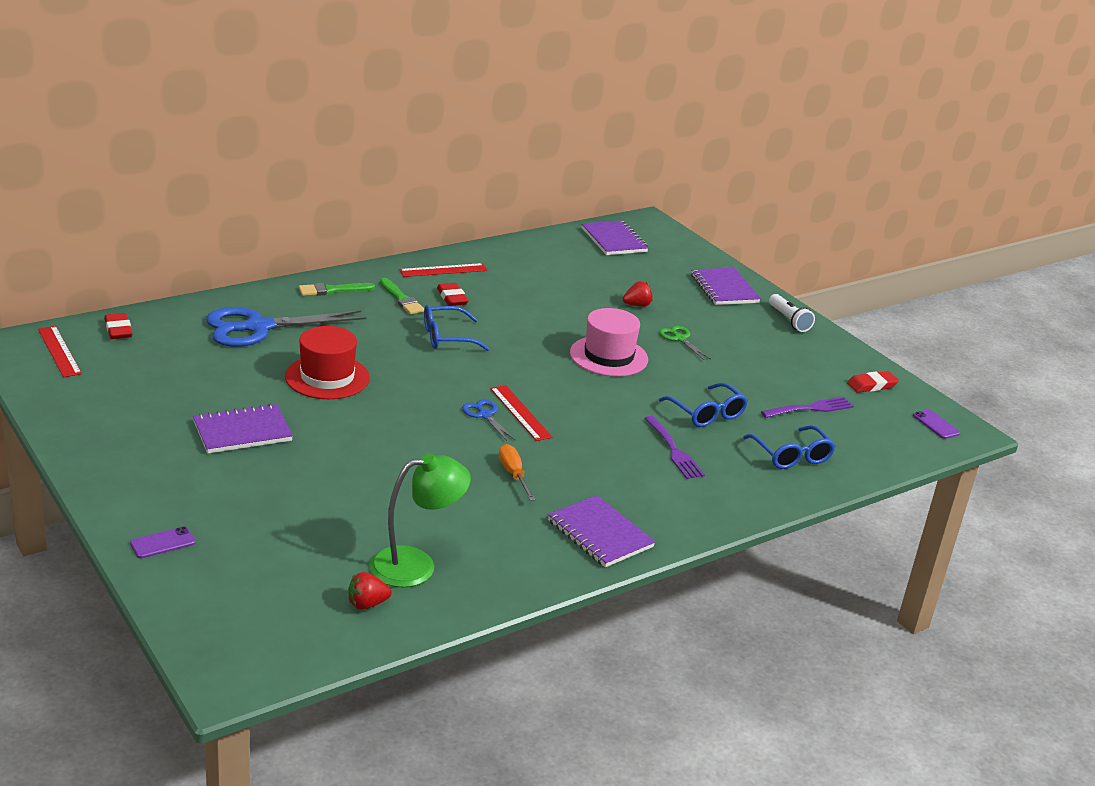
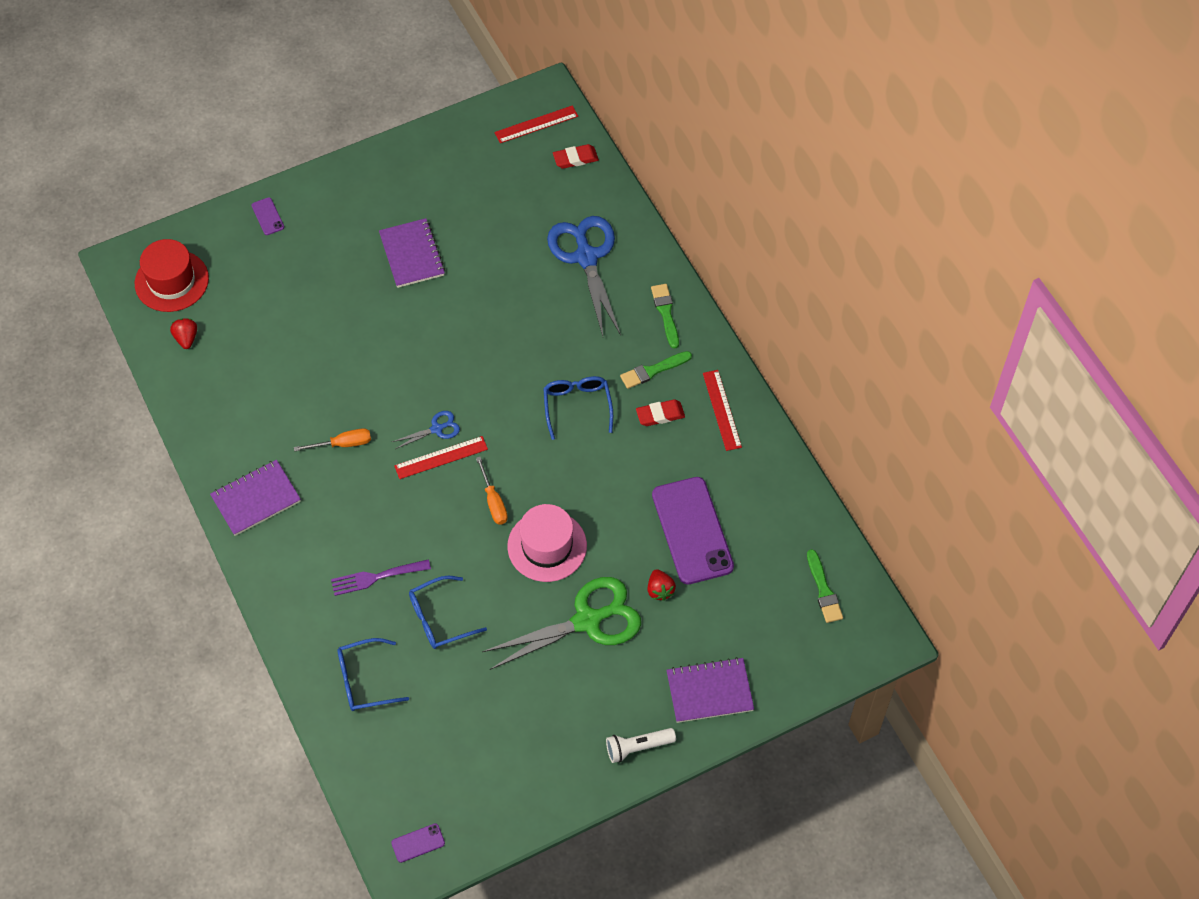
camera: 100 degrees right, 30 degrees up
(327, 377) = (499, 311): red hat -> red hat (171, 281)
(416, 565) = (228, 369): green lamp -> none
(566, 383) = (493, 501): none -> orange screwdriver
(573, 289) = (692, 531): none -> purple phone
(614, 240) = (823, 590): purple notebook -> green brush
(680, 339) = (587, 621): green scissors -> green scissors, size x2.21
(810, 408) = (449, 721): purple fork -> none
(872, 385) = (496, 799): red eraser -> none

